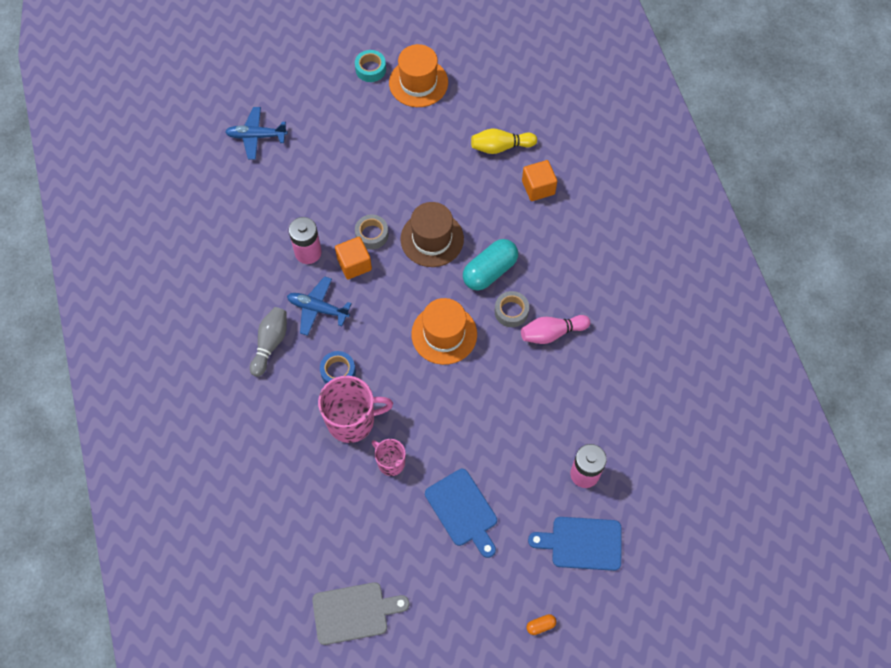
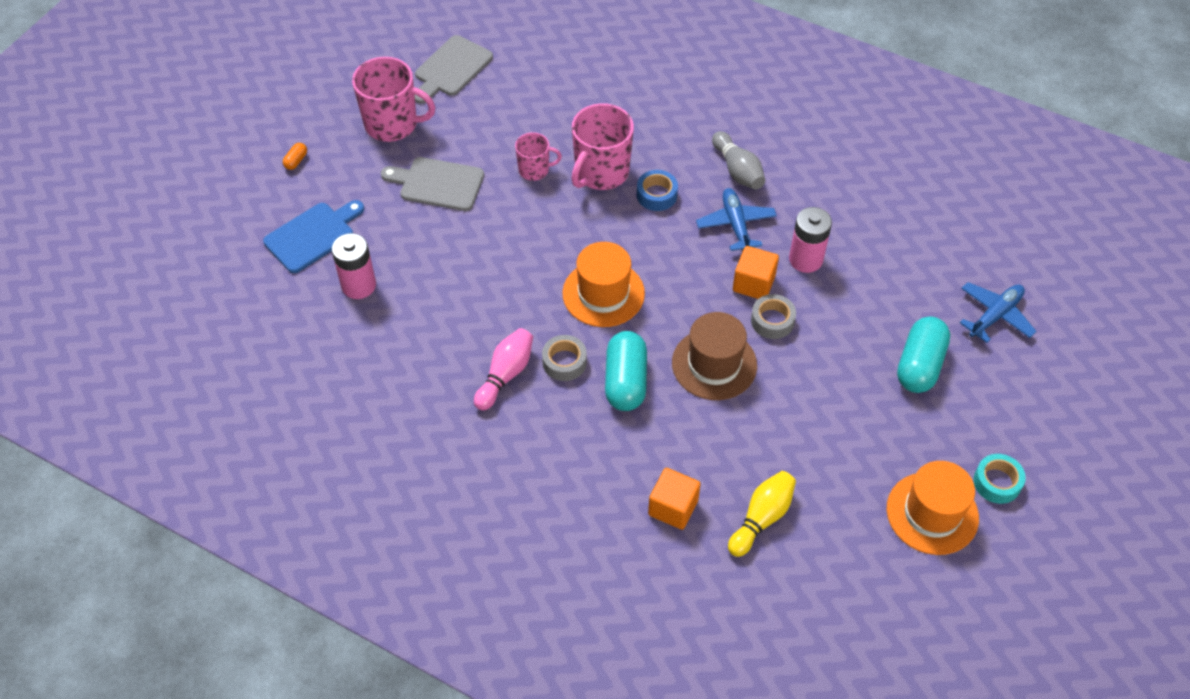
camera: 135 degrees right, 10 degrees down
(318, 309) = (735, 224): blue plane -> blue plane turned 75 degrees counterclockwise
(329, 147) = (919, 365): none -> turquoise capsule
(444, 596) = (392, 124): none -> pink mug
(463, 510) = (438, 184): blue cutting board -> grey cutting board

